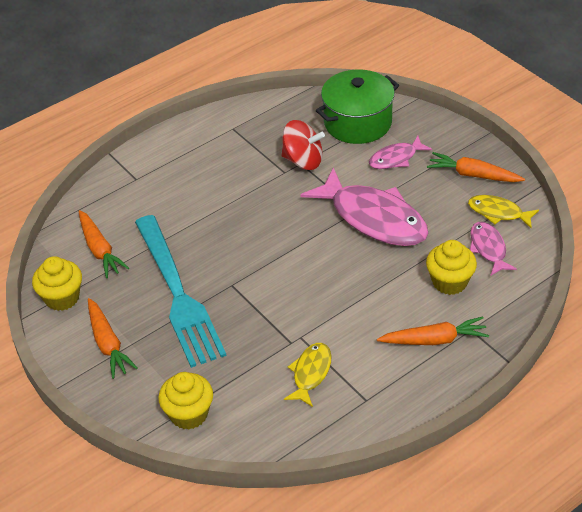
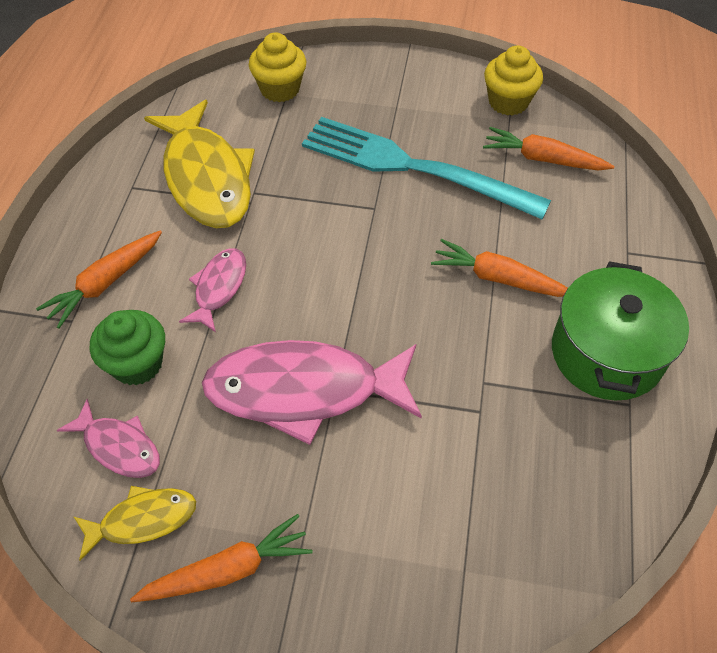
camera: 135 degrees right, 10 degrees up
(108, 343) = (416, 94): orange carrot -> orange carrot (498, 278)
(303, 160) = (481, 417): red spinning top -> none
(311, 373) = (206, 178): yellow fish -> yellow fish, size x1.98
(357, 123) = (486, 549): green pot -> green pot (606, 353)
(396, 158) = (366, 517): pink fish -> pink fish (219, 287)
(449, 282) = (137, 364): yellow cupcake -> green cupcake

